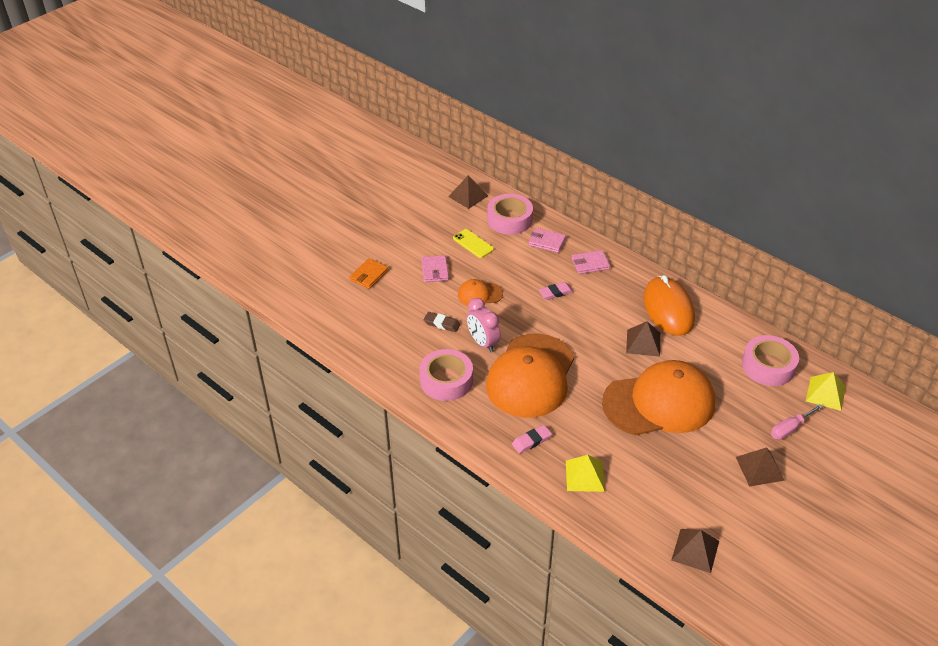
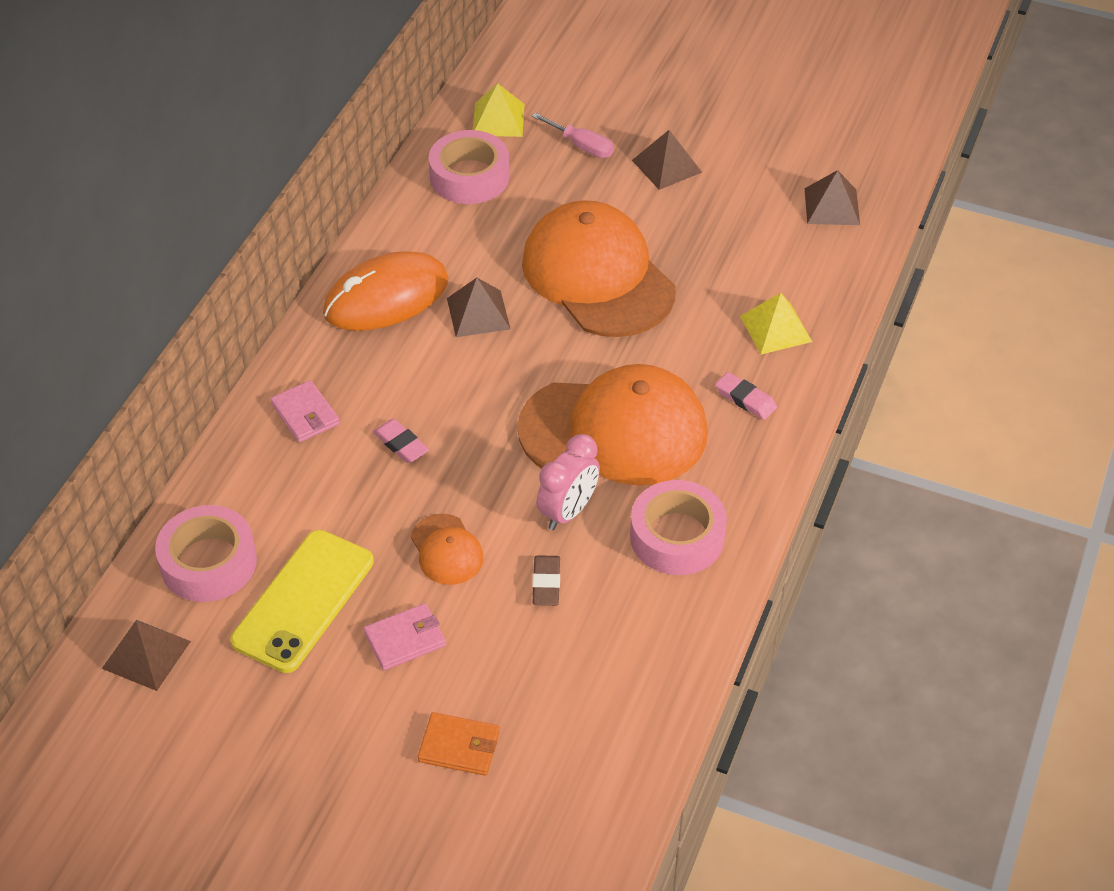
camera: 110 degrees left, 5 degrees up
(473, 244) = (303, 601): yellow phone -> yellow phone, size x1.81
(547, 242) = (262, 488): pink wallet -> none

